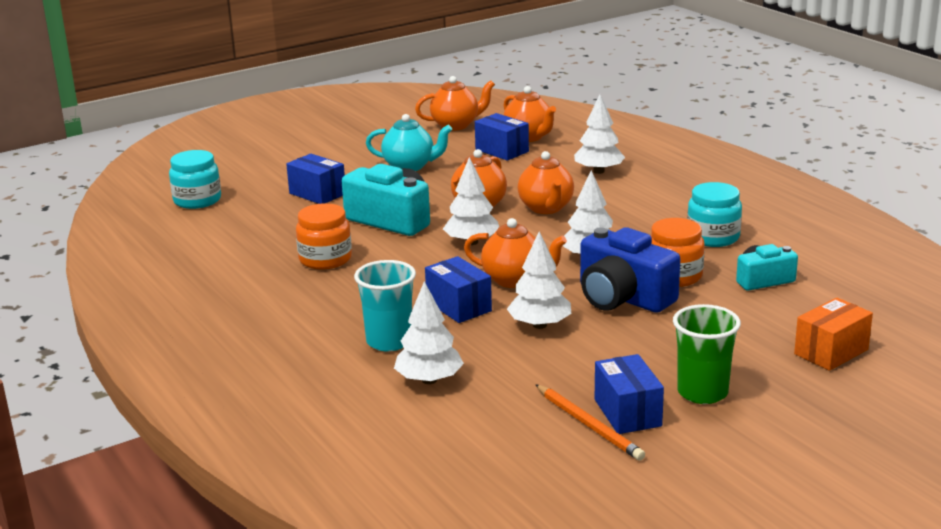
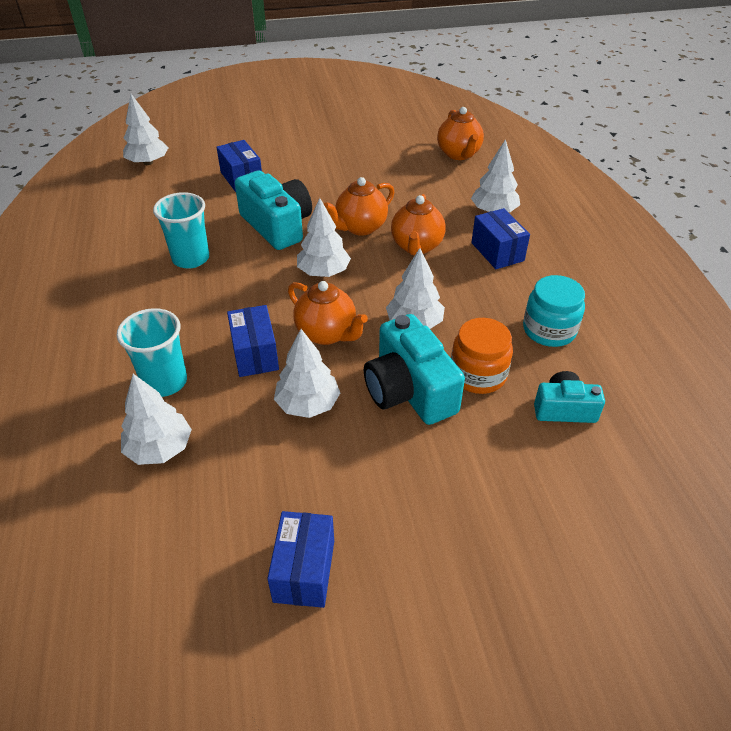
camera: 20 degrees right, 20 degrees up
(197, 200) = (148, 162): turquoise jar -> white tree
(325, 259) = (191, 258): orange jar -> turquoise cup
(410, 166) = (336, 165): turquoise teapot -> none
(456, 125) = (406, 126): orange teapot -> none
(502, 151) = (425, 165): blue box -> blue box (497, 252)
(589, 425) = (255, 575): orange pencil -> none
(623, 298) = (409, 390): blue camera -> turquoise camera
(702, 392) = (398, 567): green cup -> none
(831, 352) = (574, 551): orange box -> none

